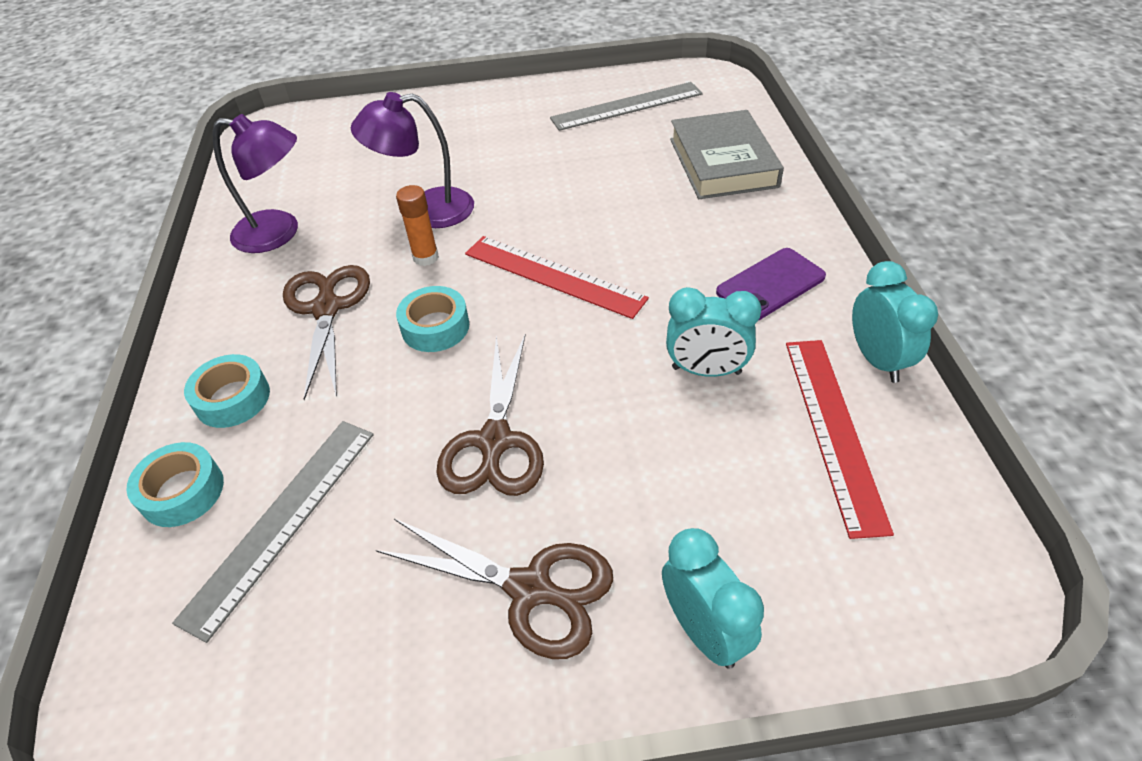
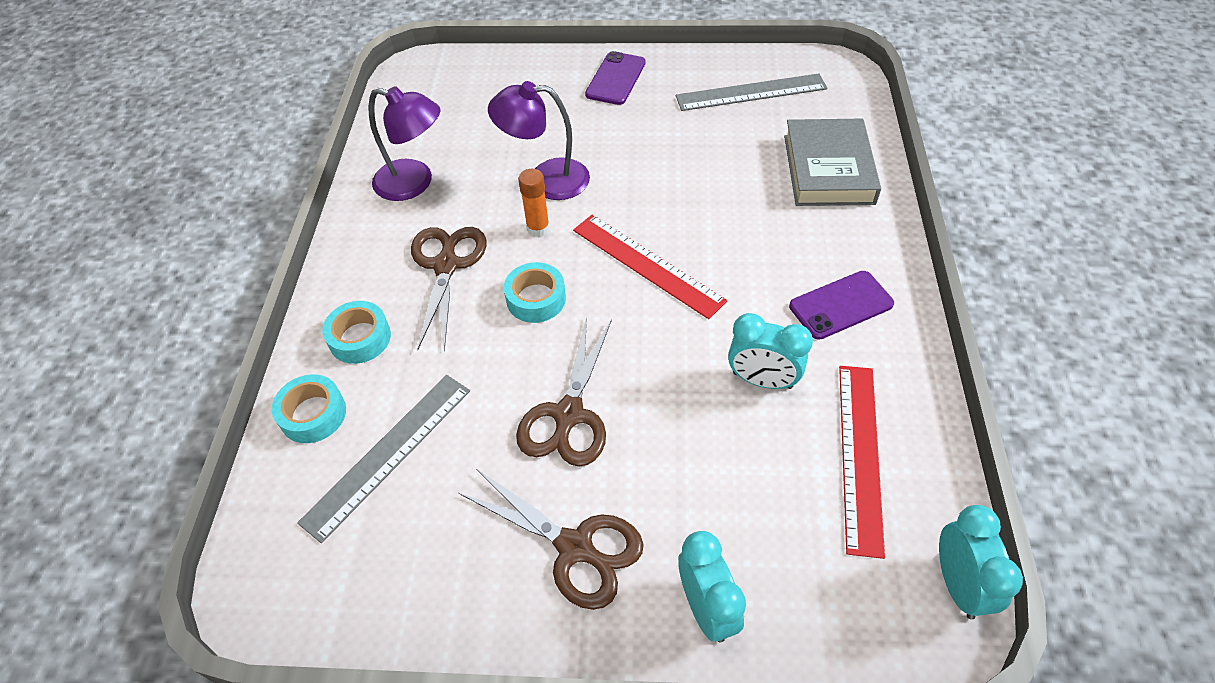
camera: 10 degrees right, 5 degrees up
(484, 111) = (615, 79): none -> purple phone
(877, 360) = (917, 396): turquoise clock -> turquoise clock (958, 584)

